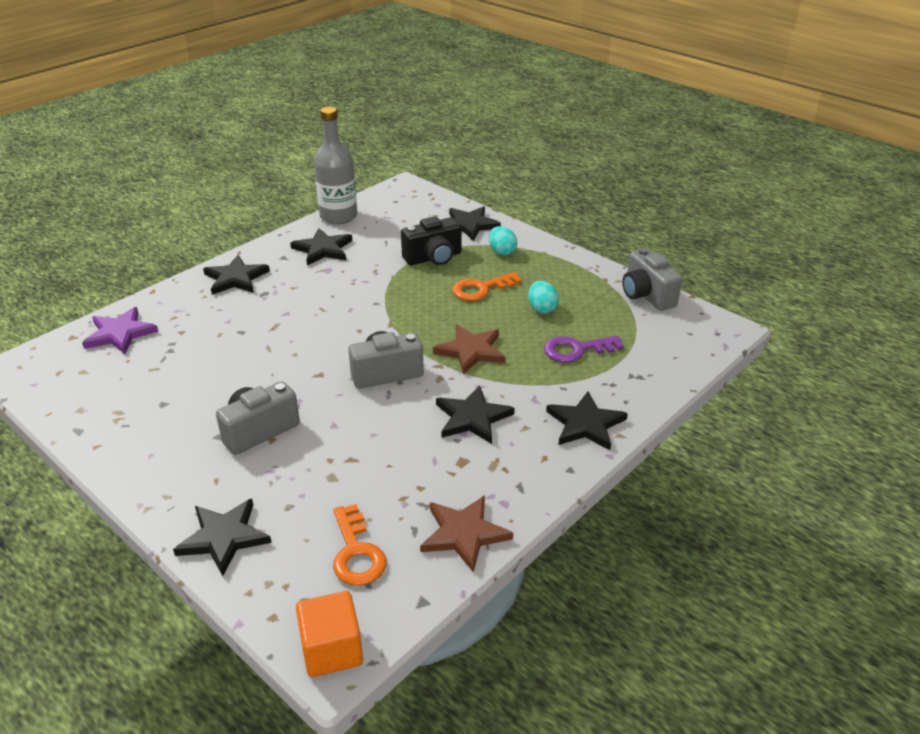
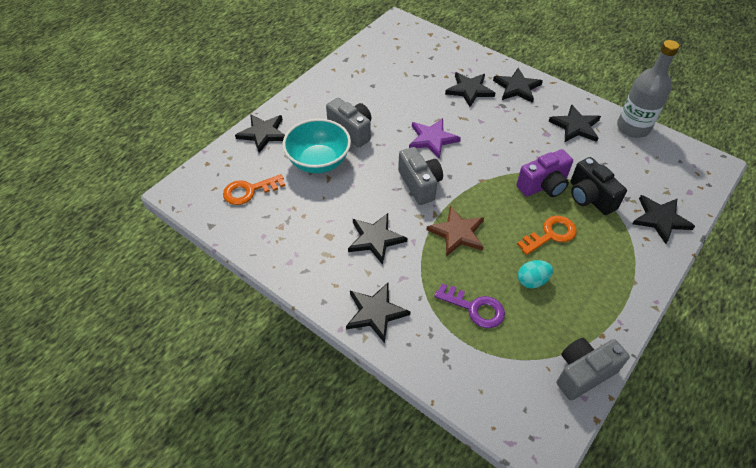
camera: 85 degrees right, 15 degrees up
(120, 334) = (438, 51): purple star -> purple star (432, 139)
(221, 315) = (469, 90): none -> black star
(314, 468) = (318, 161): none -> turquoise bowl
(332, 650) = (182, 190): orange cube -> none
(410, 283) = (543, 185): none -> purple camera
(464, 534) = (262, 241): brown star -> none
(481, 289) = (550, 234): orange key -> orange key turned 90 degrees clockwise
(502, 252) = (620, 247): turquoise egg -> none
(577, 350) = (474, 308): purple key -> purple key turned 135 degrees clockwise

